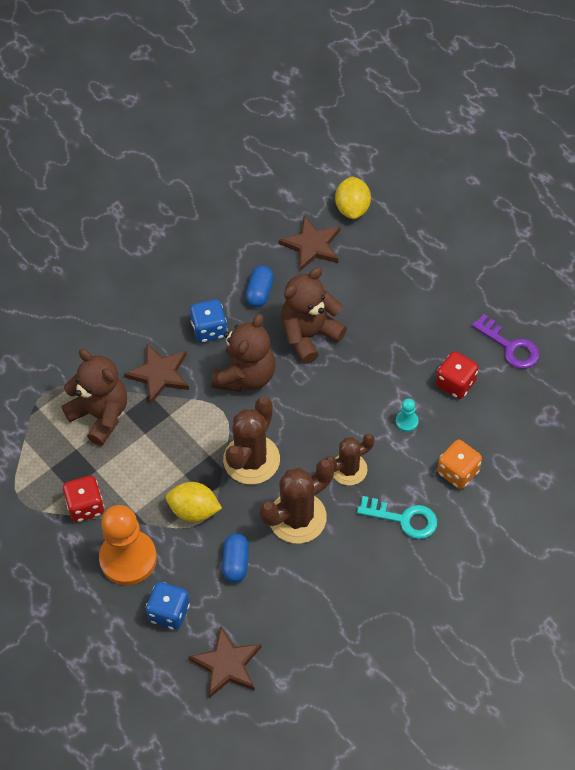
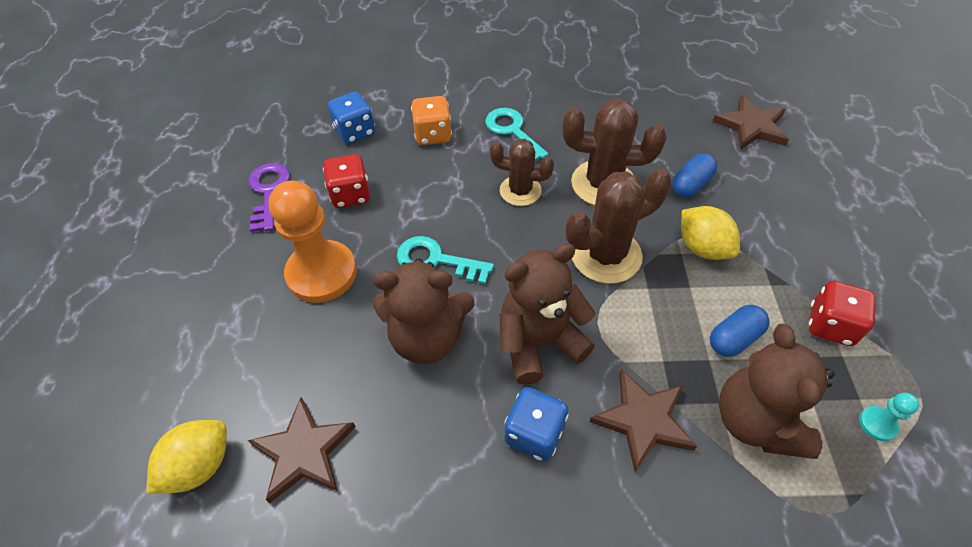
camera: 140 degrees left, 5 degrees down
(128, 558) = (803, 248): orange pawn -> orange pawn (322, 273)
(169, 612) = (784, 185): blue dice -> blue dice (355, 132)
(259, 292) = (429, 436): blue capsule -> blue capsule (734, 338)
(351, 380) = (436, 260): none -> turquoise key
(406, 421) = (428, 194): turquoise pawn -> turquoise pawn (877, 424)

